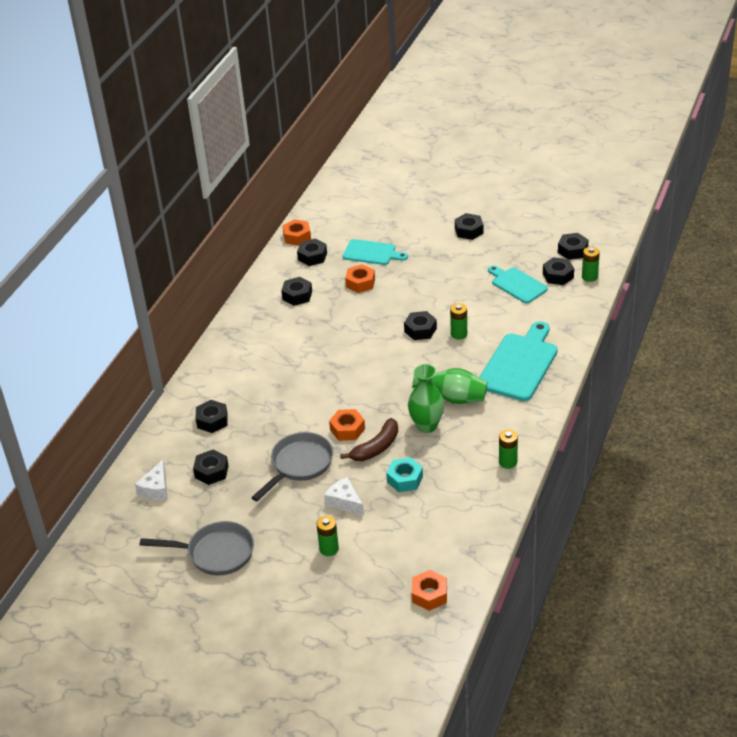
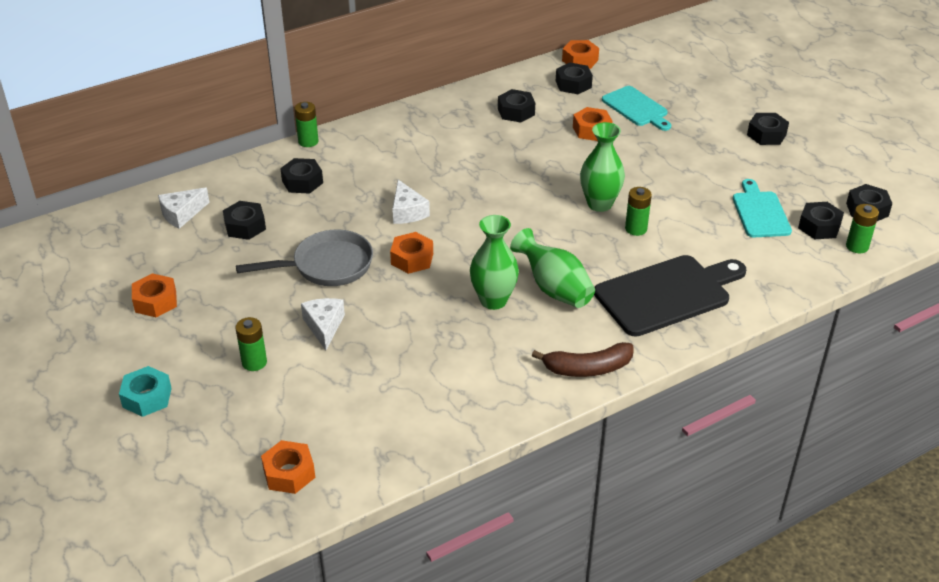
camera: 35 degrees right, 0 degrees up
(215, 553) = (155, 301): grey pan -> orange nut
(308, 401) = (407, 212): none -> white cheese
(376, 447) = (418, 292): brown banana -> brown banana (587, 368)
(405, 479) = (408, 340): turquoise nut -> turquoise nut (147, 397)
(420, 330) = (599, 204): black nut -> green vase
(508, 462) = (534, 388): green battery -> green battery (308, 141)
(519, 364) = (667, 294): turquoise cutting board -> black cutting board

